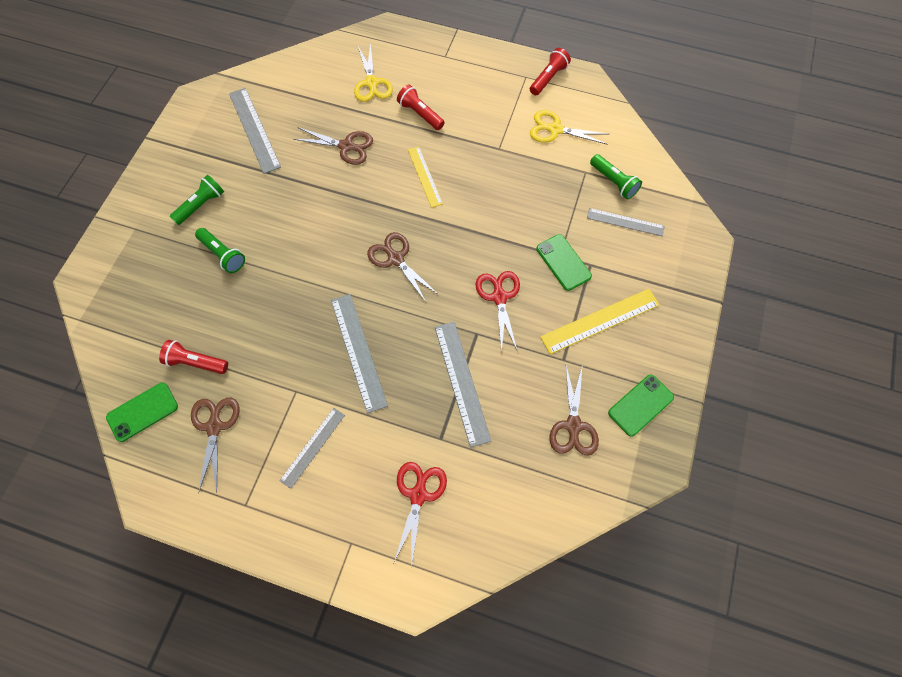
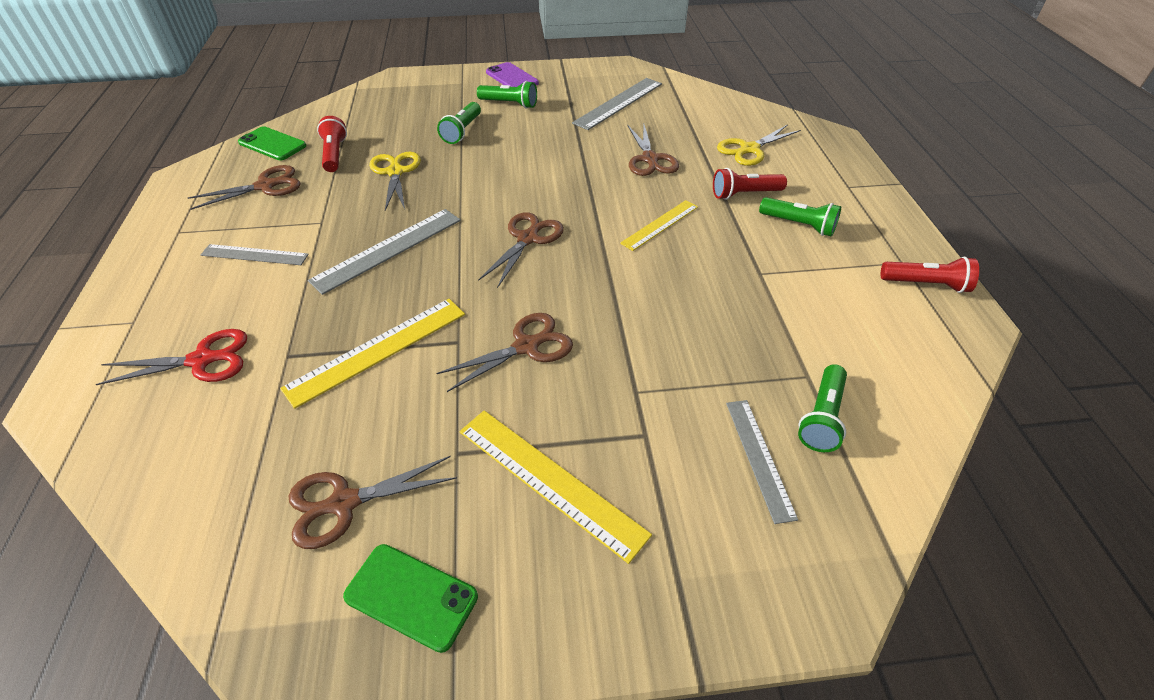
camera: 65 degrees right, 20 degrees down
(155, 187) = (512, 78): none -> purple phone
(420, 114) = (744, 194): red flashlight -> red flashlight turned 120 degrees counterclockwise
(461, 382) = (377, 350): grey ruler -> yellow ruler
(467, 104) = (799, 225): none -> green flashlight
(499, 297) = (526, 346): red scissors -> brown scissors
(555, 129) = (848, 319): yellow scissors -> yellow scissors (395, 172)
(563, 262) = (627, 399): green phone -> none

